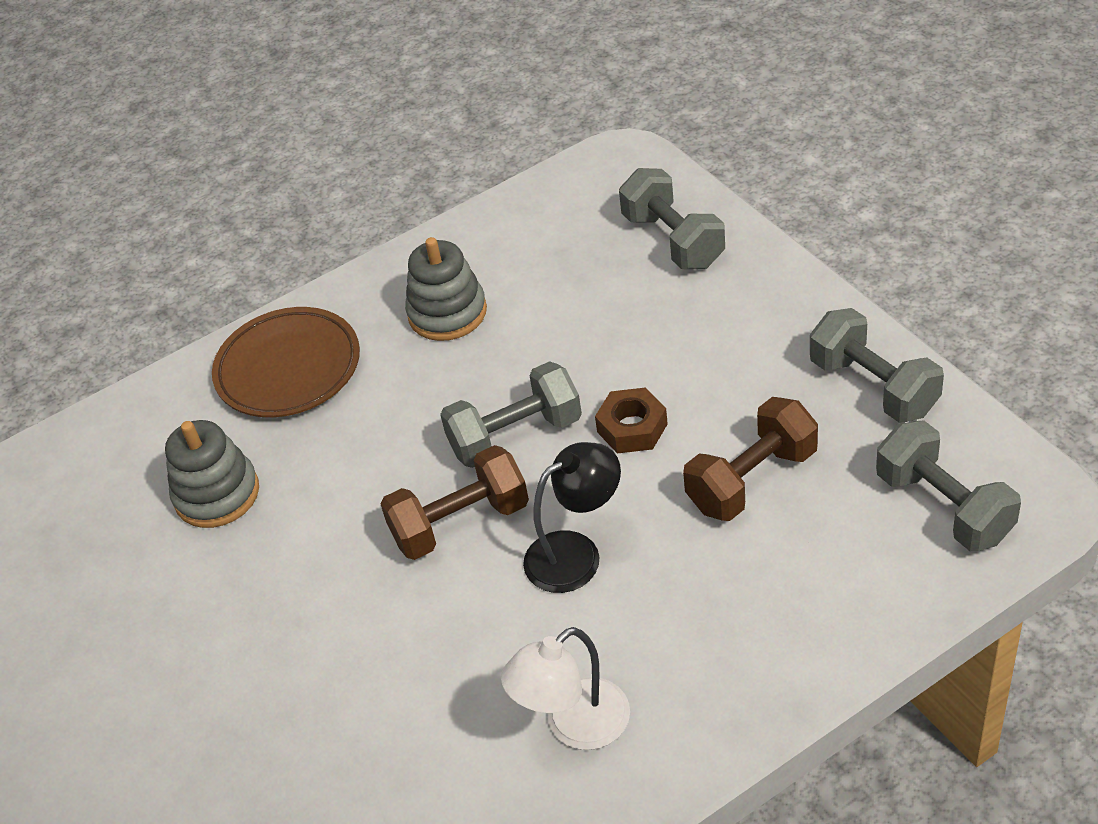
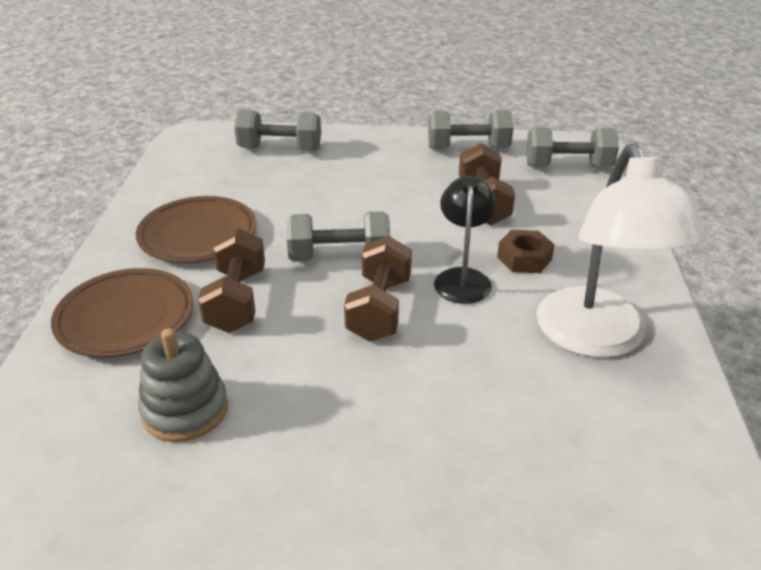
camera: 60 degrees left, 10 degrees down
(377, 416) = (236, 300): none -> brown dumbbell
(447, 313) = (198, 235): grey stacking toy -> brown plate
(515, 436) = (339, 257): grey dumbbell -> grey dumbbell turned 75 degrees clockwise
(574, 726) = (597, 339): white lamp -> white lamp, size x1.74
(632, 428) = (394, 219): brown nut -> brown nut (524, 258)

